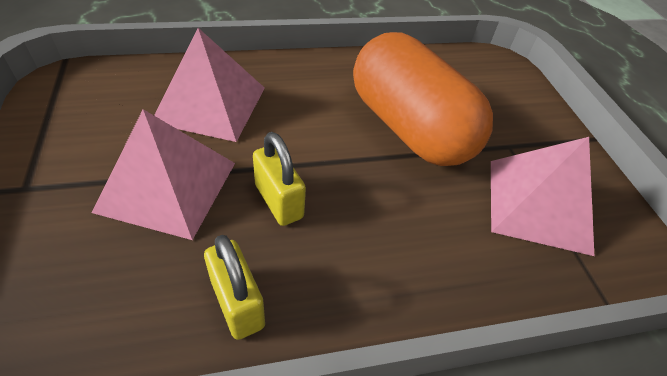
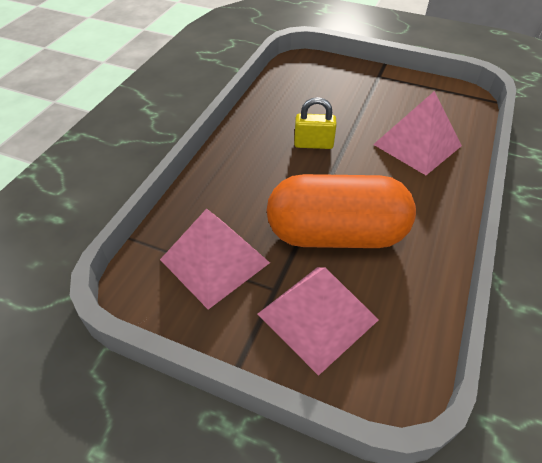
camera: 130 degrees right, 0 degrees up
(168, 186) = (352, 112): pink pyramid -> pink pyramid (317, 317)
(237, 303) = (266, 113): yellow padlock -> none

